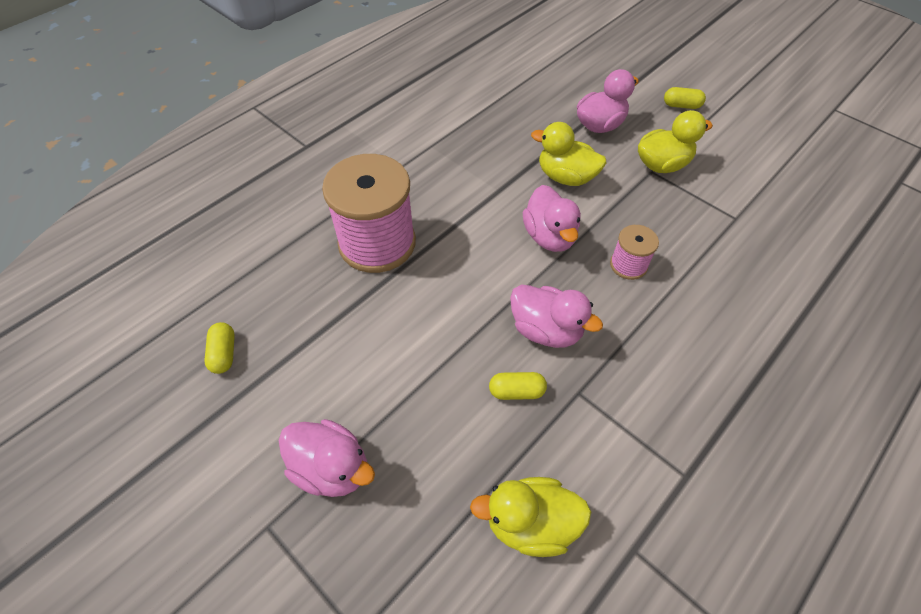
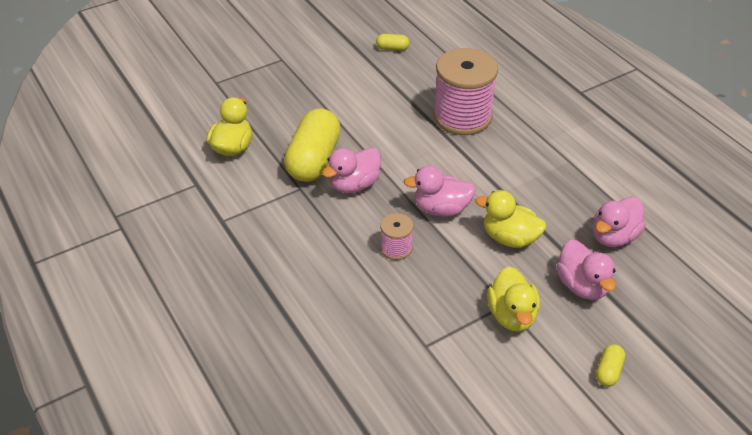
camera: 105 degrees right, 10 degrees down
(332, 468) = (301, 81): pink duck -> pink duck (613, 236)
(516, 391) = (314, 160): yellow capsule -> yellow capsule, size x2.32
(566, 177) = (509, 238): yellow duck -> yellow duck turned 105 degrees counterclockwise

